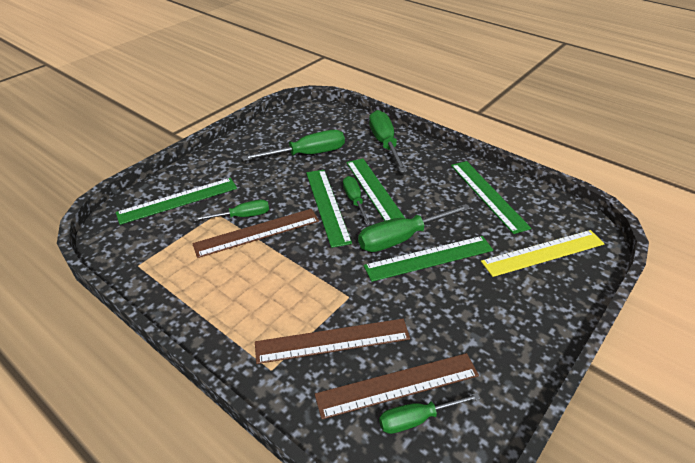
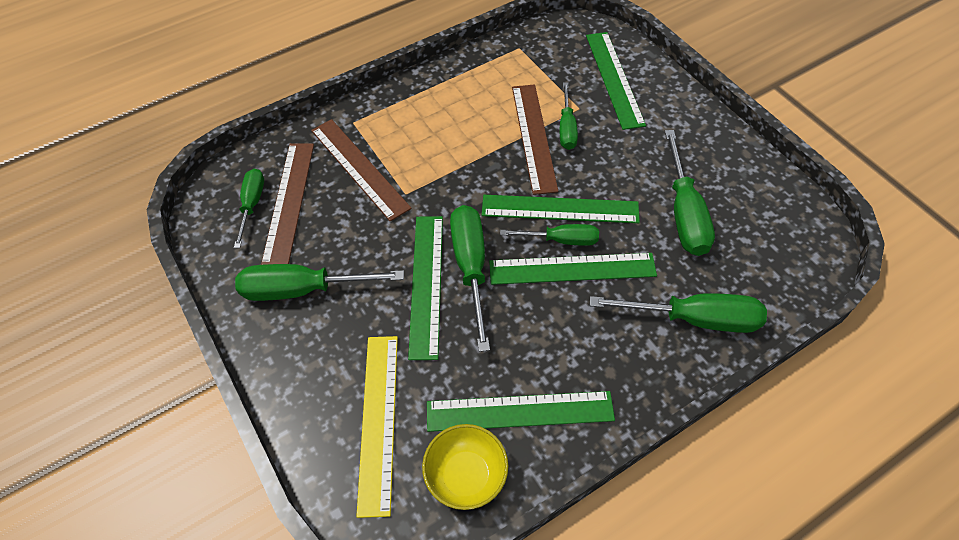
camera: 110 degrees right, 15 degrees up
(332, 341) = (359, 168): brown ruler -> brown ruler turned 45 degrees counterclockwise
(481, 333) = (303, 290): none -> green screwdriver
(541, 207) = (466, 475): none -> yellow bowl

